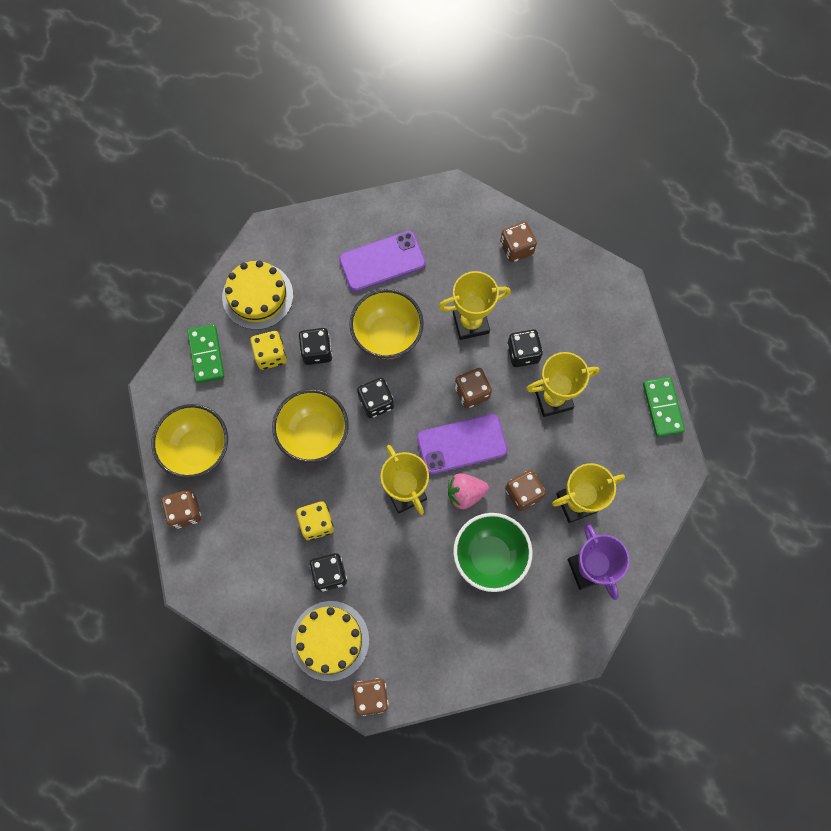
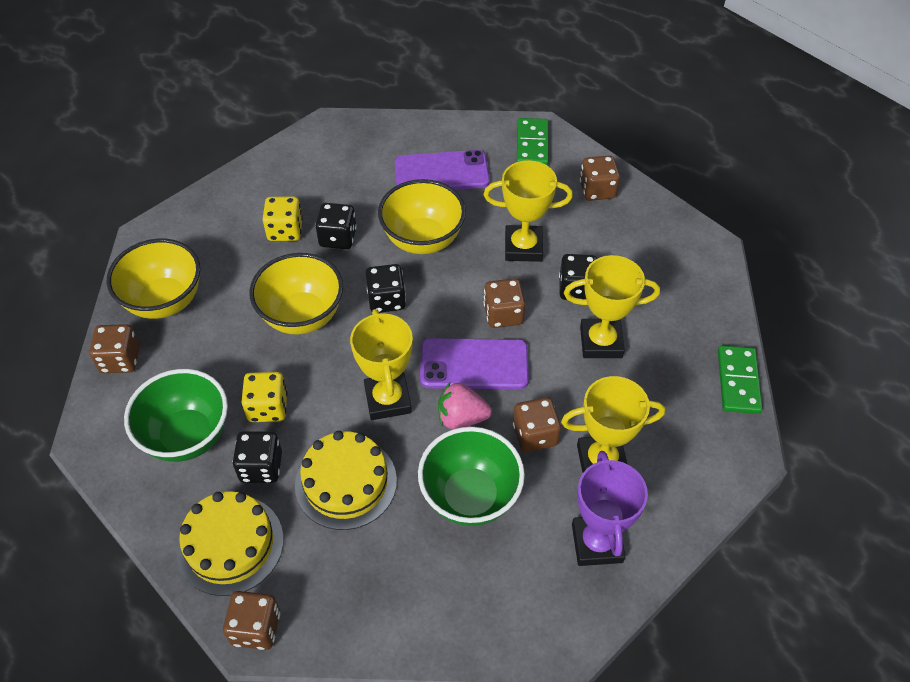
camera: 15 degrees right, 20 degrees down
(206, 354) = (215, 216): green domino -> green domino (532, 144)
(257, 296) = (294, 176): yellow cake -> yellow cake (346, 482)
(264, 563) = (187, 436): none -> green bowl

